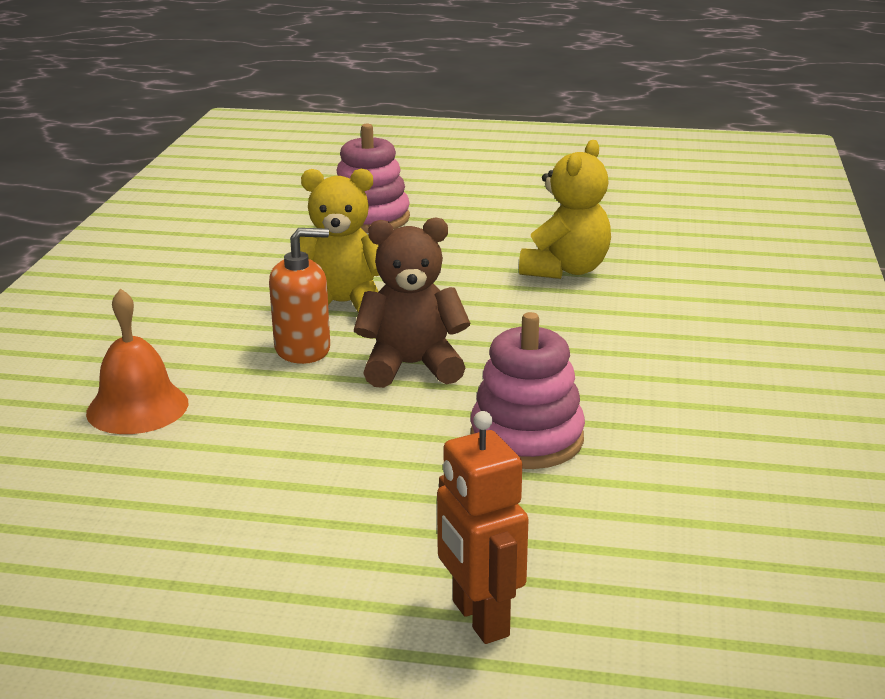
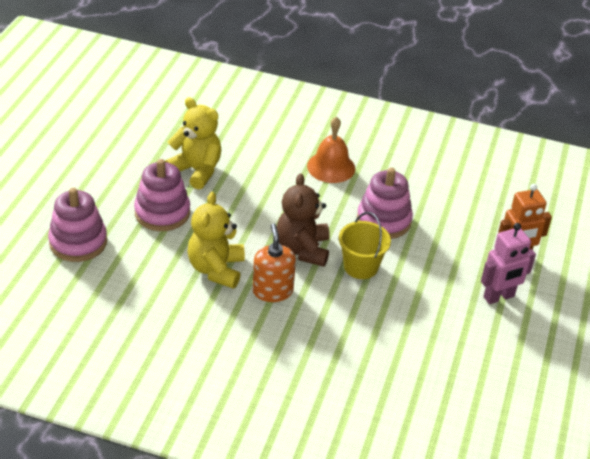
camera: 85 degrees left, 15 degrees up
(137, 407) = (328, 364): orange bell -> orange bell (331, 167)
(335, 595) = (499, 297): none -> pink robot
(384, 422) = (360, 267): none -> yellow bucket
(453, 258) = (162, 213): none -> pink stacking toy

